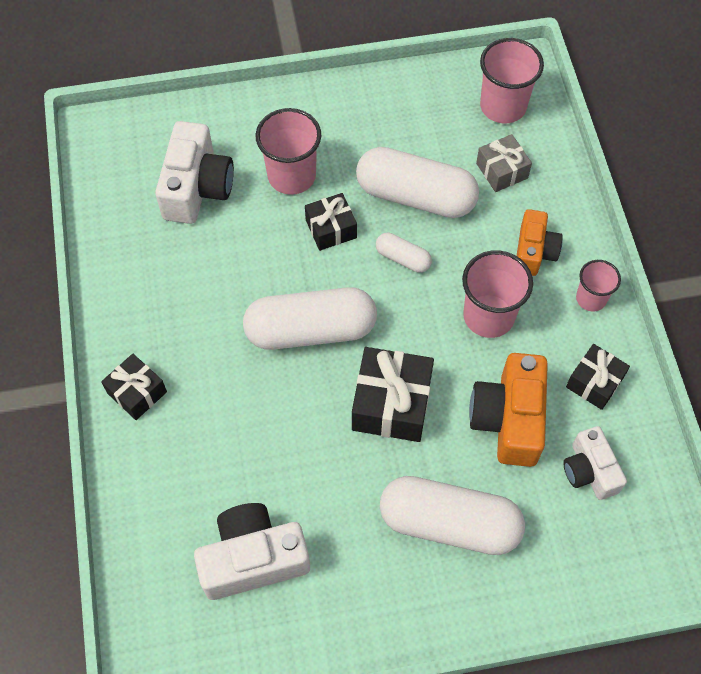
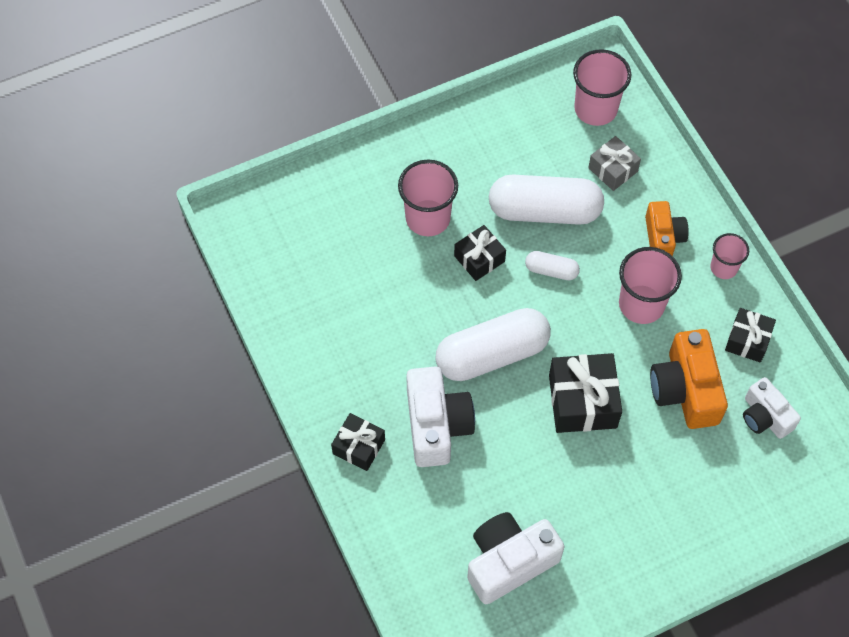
camera: 15 degrees left, 0 degrees up
(197, 188) = (345, 249): white camera -> white camera (436, 425)
(449, 523) = (663, 490): white capsule -> none

